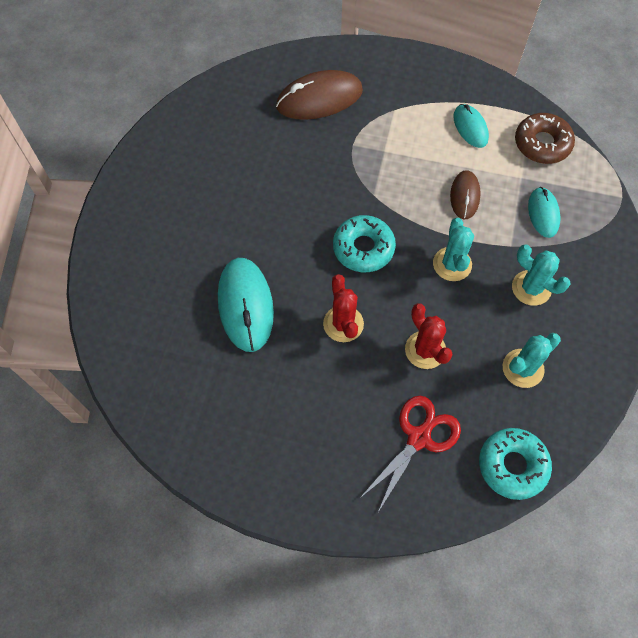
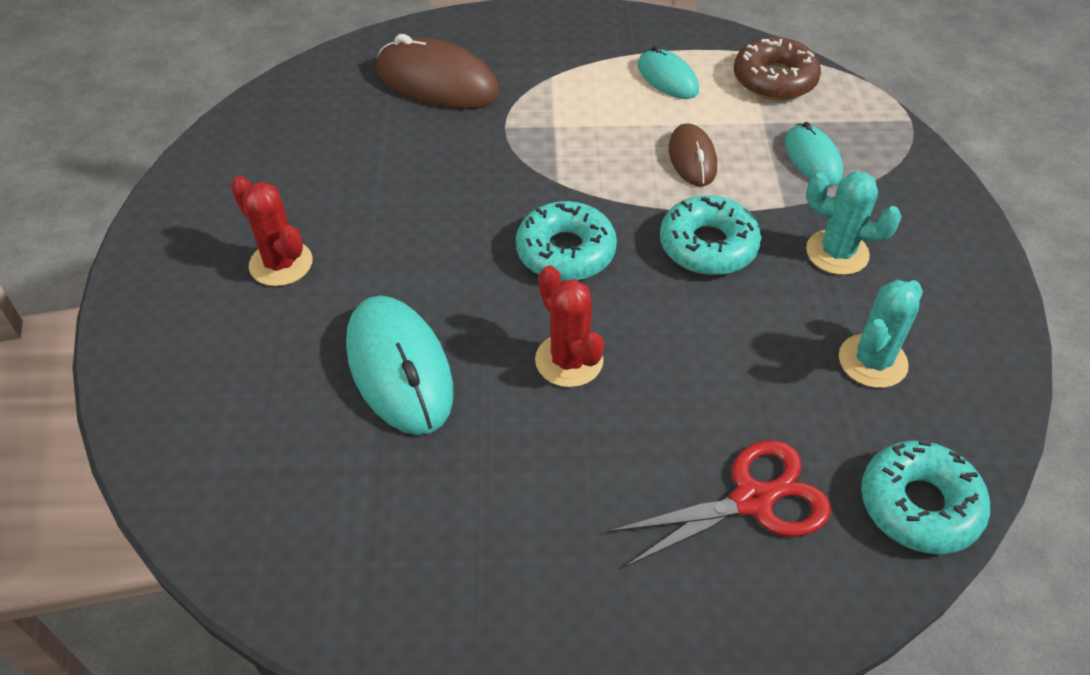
camera: 15 degrees left, 15 degrees down
(319, 99) = (437, 82): brown mouse -> brown mouse turned 60 degrees clockwise
(419, 438) = (752, 500): red scissors -> red scissors turned 45 degrees clockwise
(425, 350) = (712, 369): red cactus -> red cactus (281, 263)
(452, 264) = (708, 246): turquoise cactus -> turquoise donut

